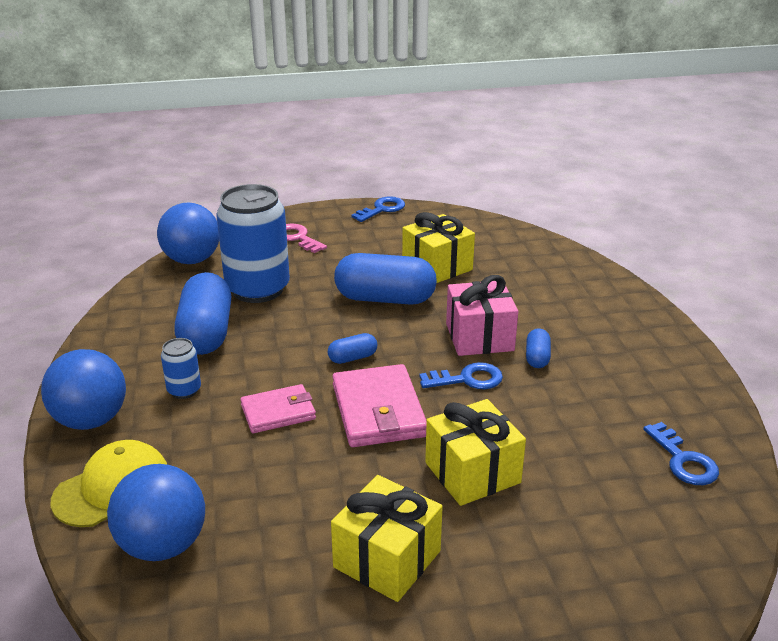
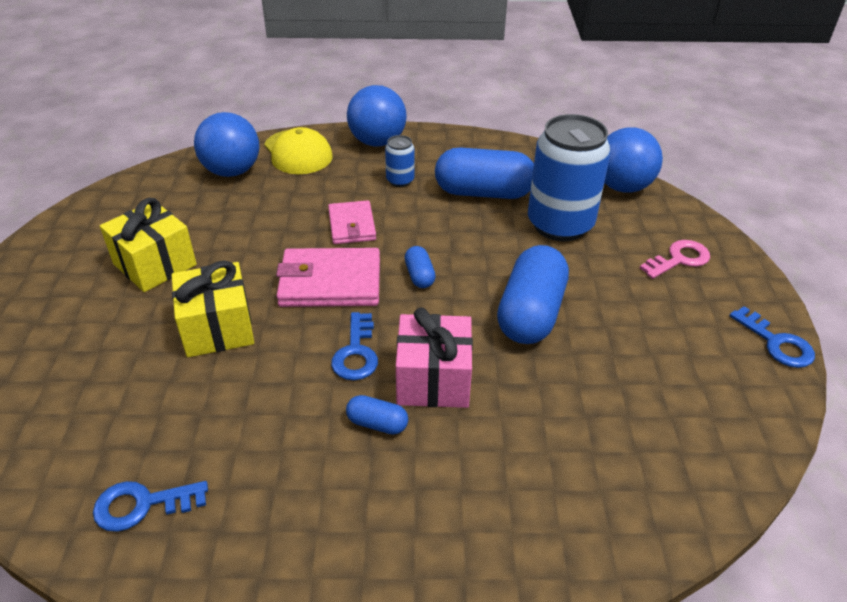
camera: 100 degrees right, 10 degrees up
(437, 267) = (606, 372): yellow gift -> none

